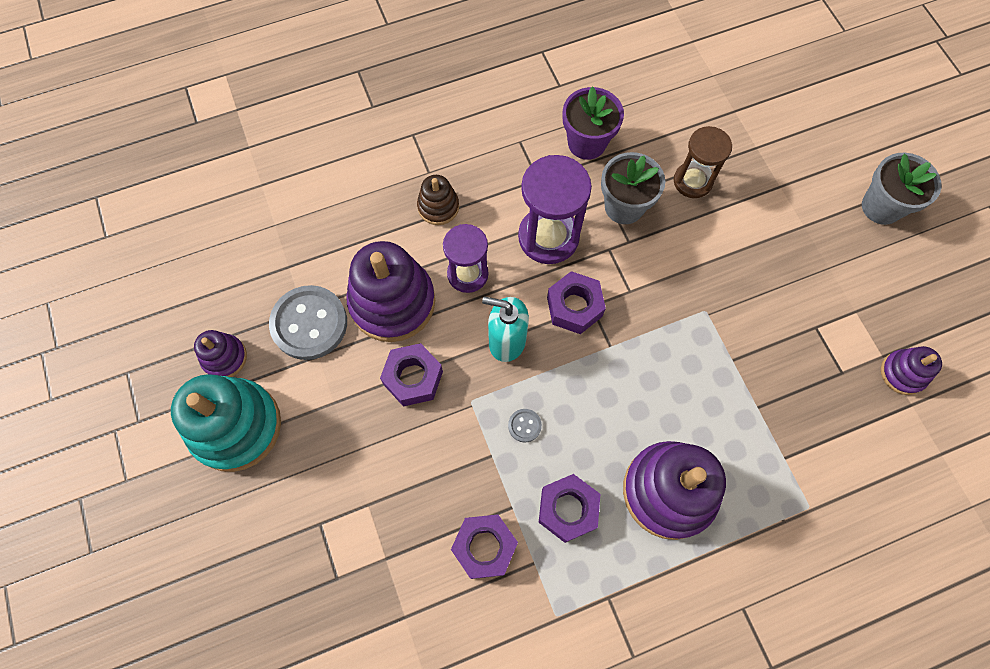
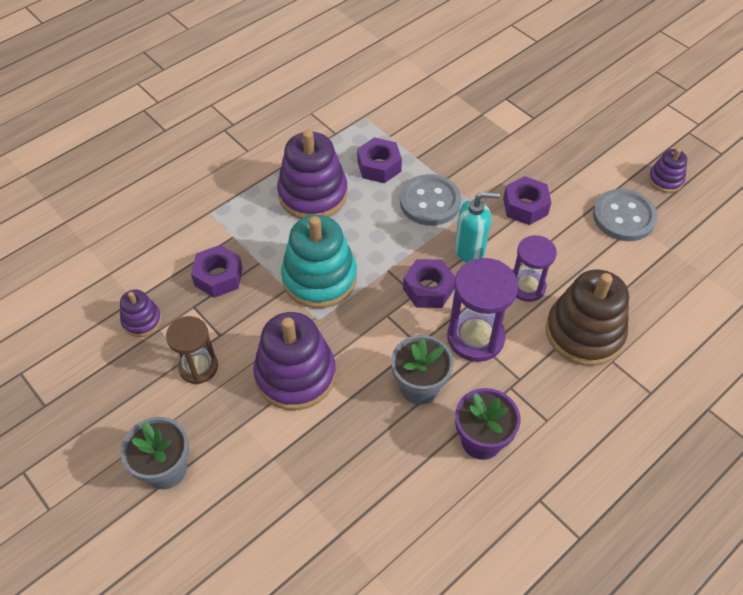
camera: 160 degrees right, 15 degrees down
(236, 426) = (624, 147): turquoise stacking toy -> turquoise stacking toy (319, 278)
(392, 302) = (573, 249): purple stacking toy -> purple stacking toy (295, 375)
(438, 207) = (584, 332): brown stacking toy -> brown stacking toy, size x1.97
(484, 547) = (424, 134): purple nut -> purple nut (218, 277)
(524, 426) = (430, 202): grey button -> grey button, size x2.38
(692, 181) = (362, 434): brown hourglass -> brown hourglass (198, 367)

